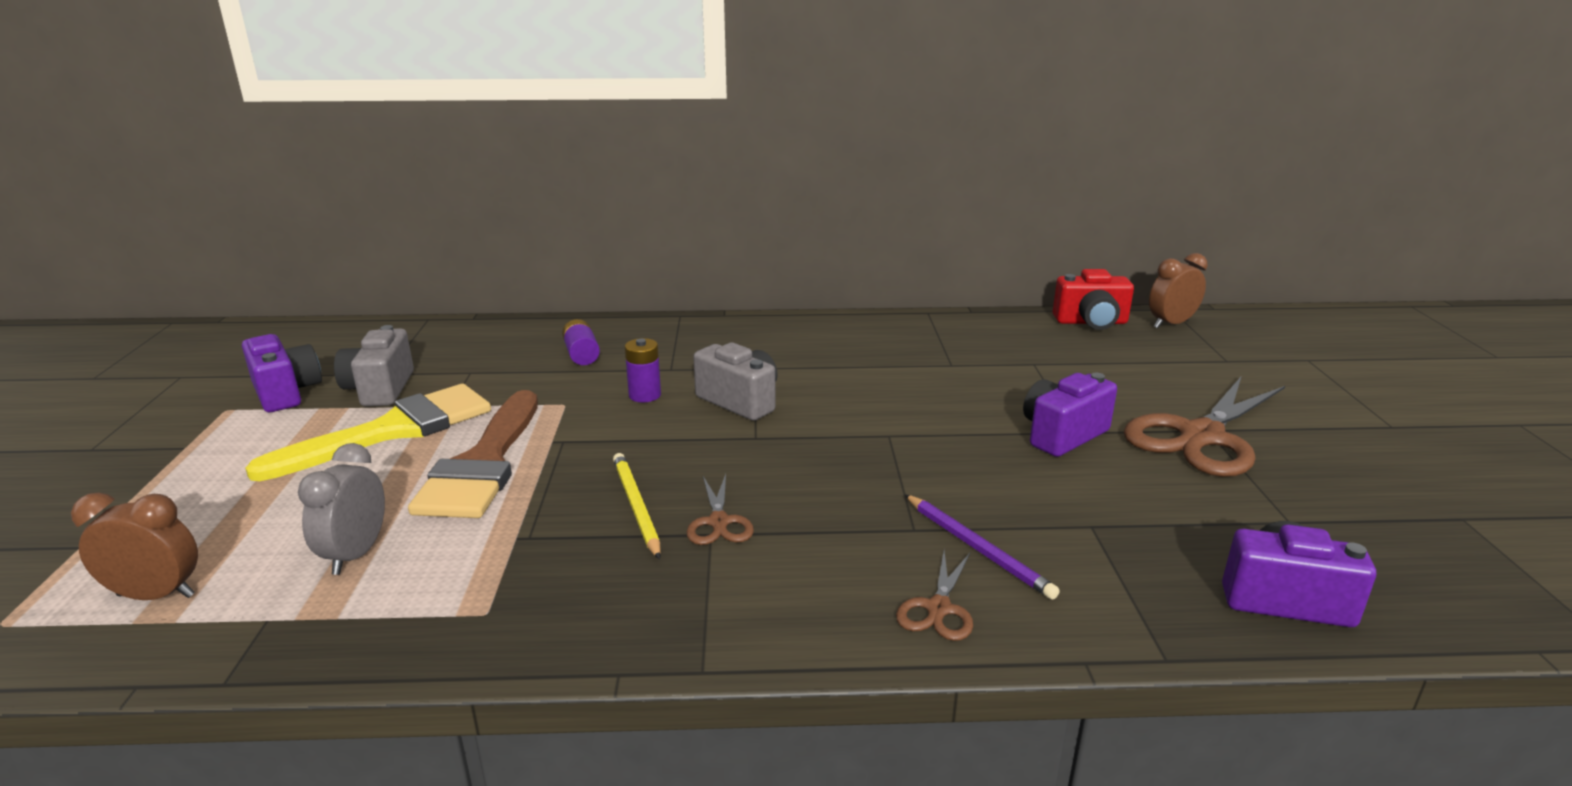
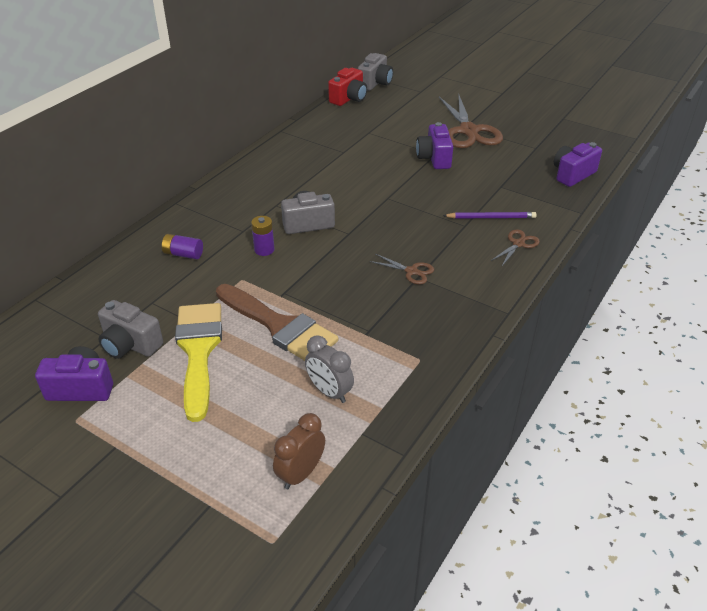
camera: 55 degrees left, 15 degrees up
(636, 506) = (374, 290): yellow pencil -> none
(938, 609) = (518, 244): brown scissors -> brown scissors turned 105 degrees counterclockwise
(1171, 324) = (375, 83): brown clock -> grey camera

